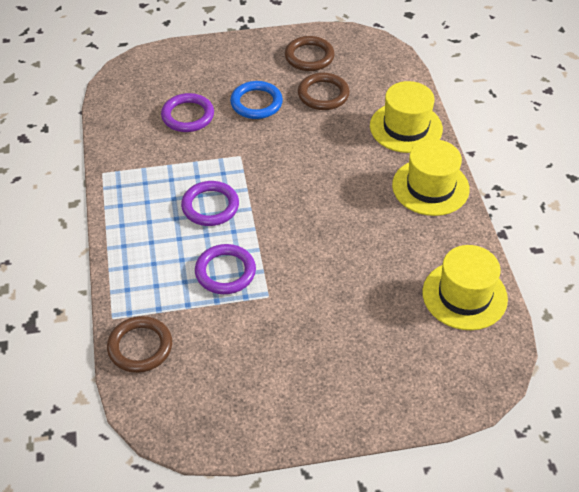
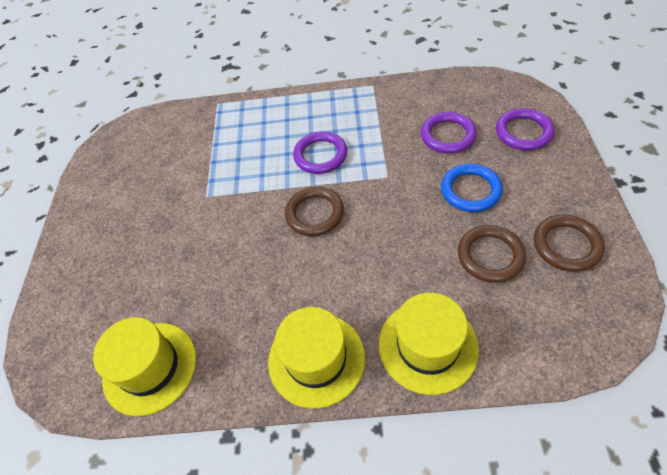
camera: 105 degrees right, 5 degrees up
(140, 347) = (186, 119): brown ring -> brown ring (314, 214)
(225, 272) = (241, 167): purple ring -> purple ring (523, 132)

